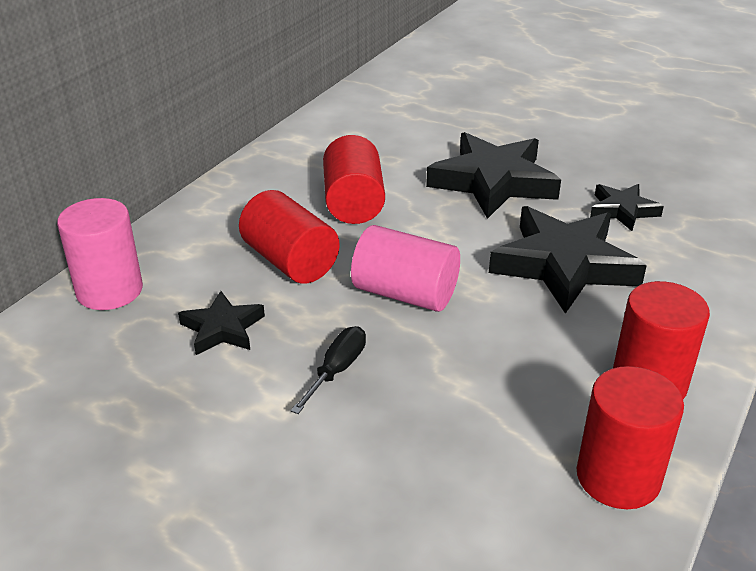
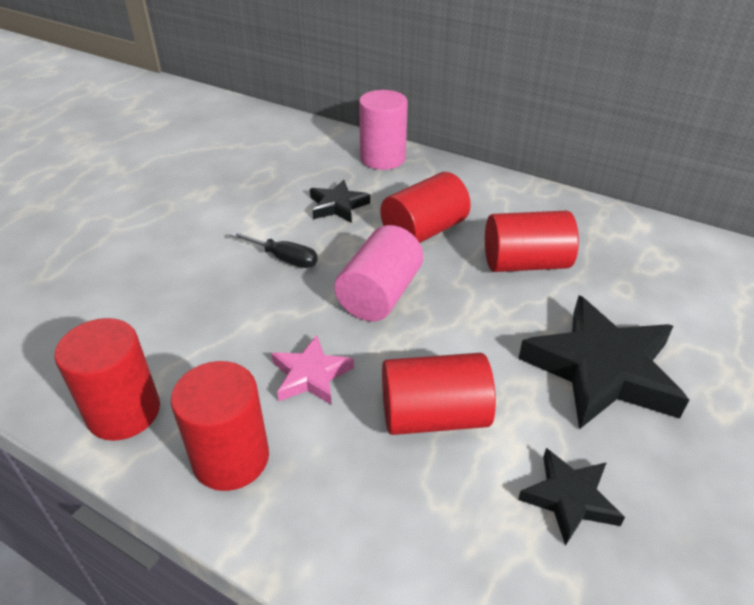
camera: 90 degrees right, 5 degrees up
(532, 338) = (311, 375): none -> pink star
(564, 265) = (434, 416): black star -> red cylinder

